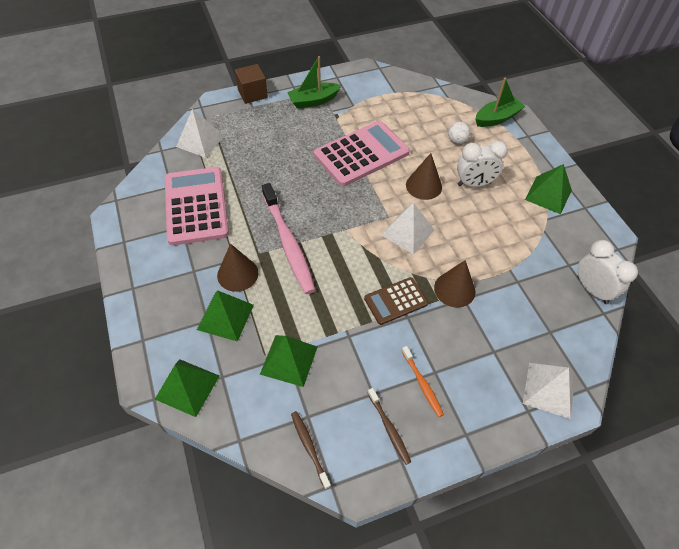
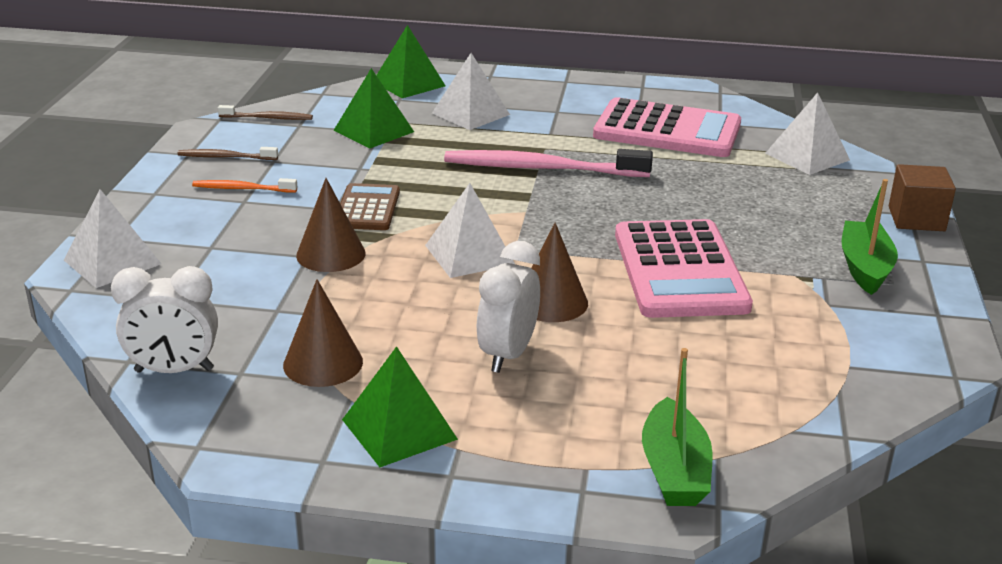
camera: 120 degrees right, 25 degrees down
(225, 317) = (470, 114): green pyramid -> white pyramid
(237, 274) = (525, 131): brown cone -> brown cone (323, 363)
(457, 141) = (638, 383): white ball -> none

